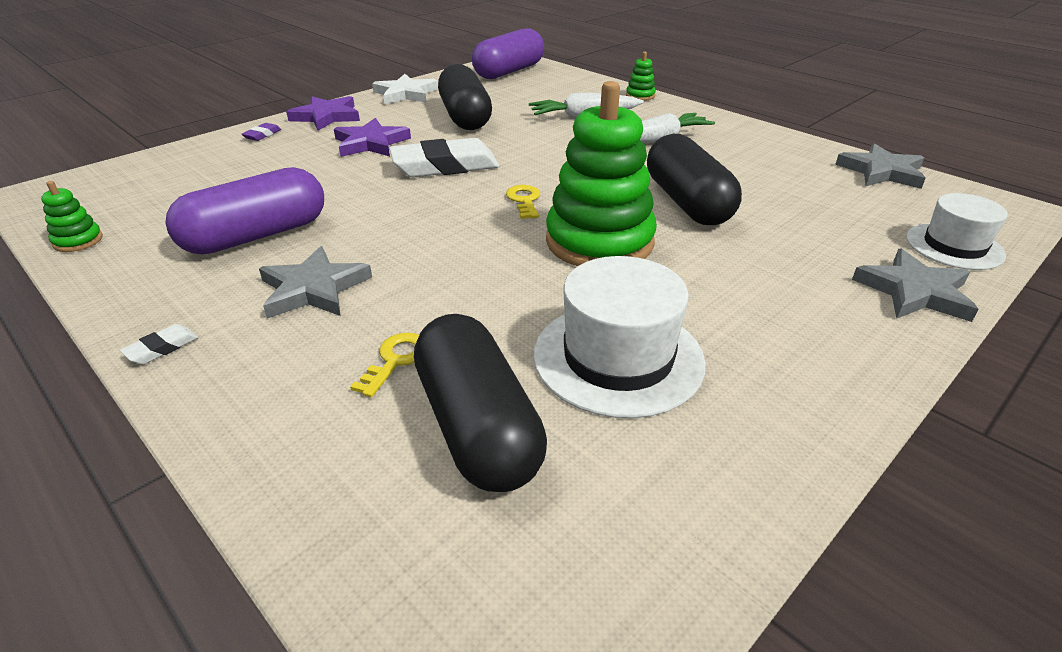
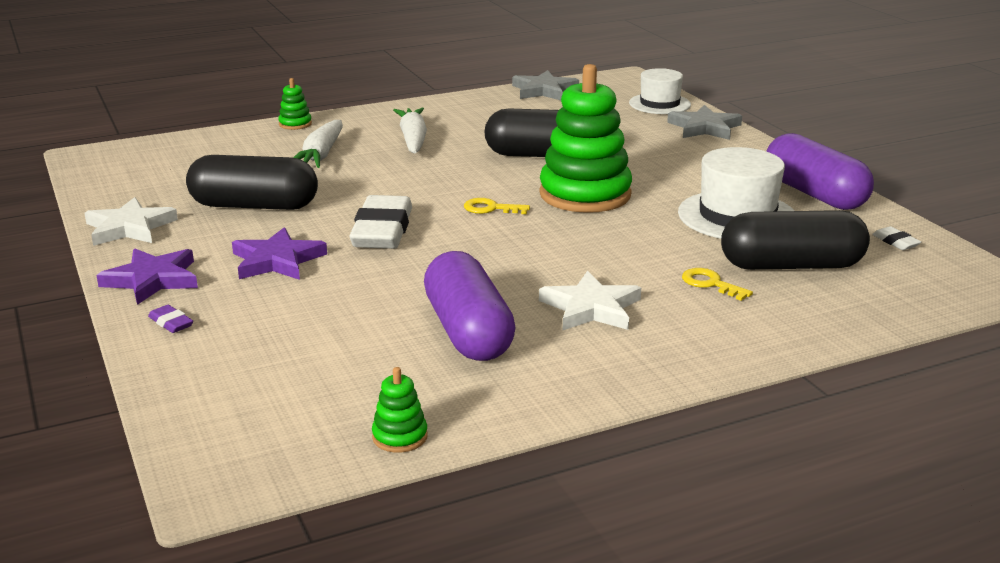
camera: 70 degrees left, 10 degrees down
(162, 348) = (652, 376): white eraser -> white eraser (895, 242)
(313, 289) = (591, 308): grey star -> white star
(509, 71) = (129, 165): purple capsule -> purple capsule (814, 194)

